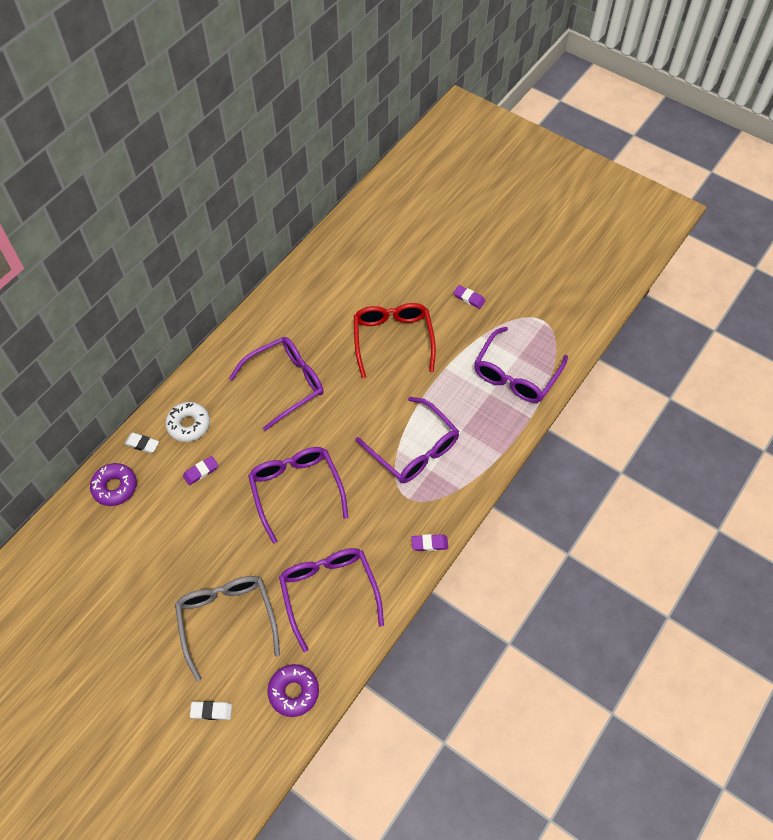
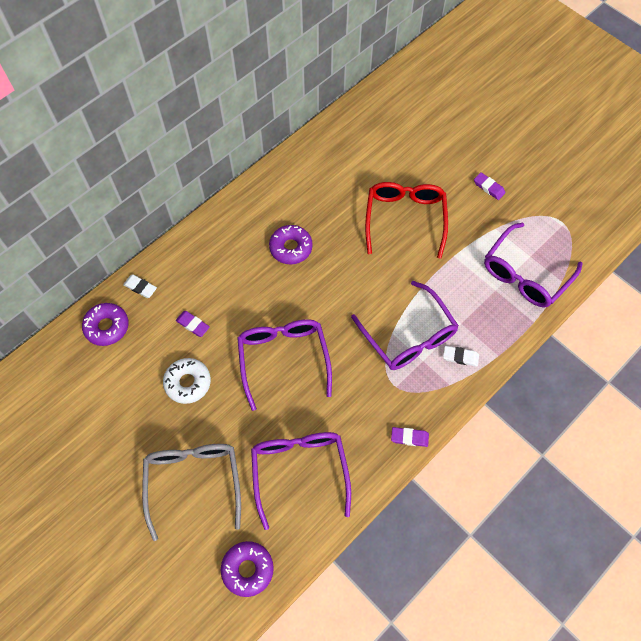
camera: 10 degrees right, 5 degrees up
(189, 425) = (189, 275): white donut -> white donut (188, 383)
(201, 472) = (193, 325): purple eraser -> purple eraser turned 60 degrees clockwise
(211, 711) = (162, 574): white eraser -> white eraser (460, 357)
(286, 383) = (291, 248): purple glasses -> purple donut

